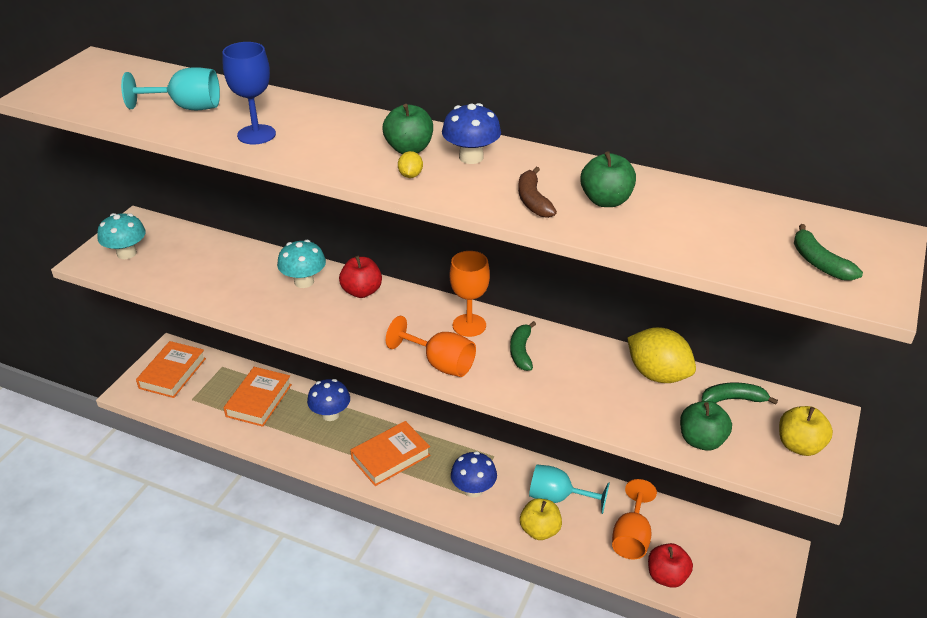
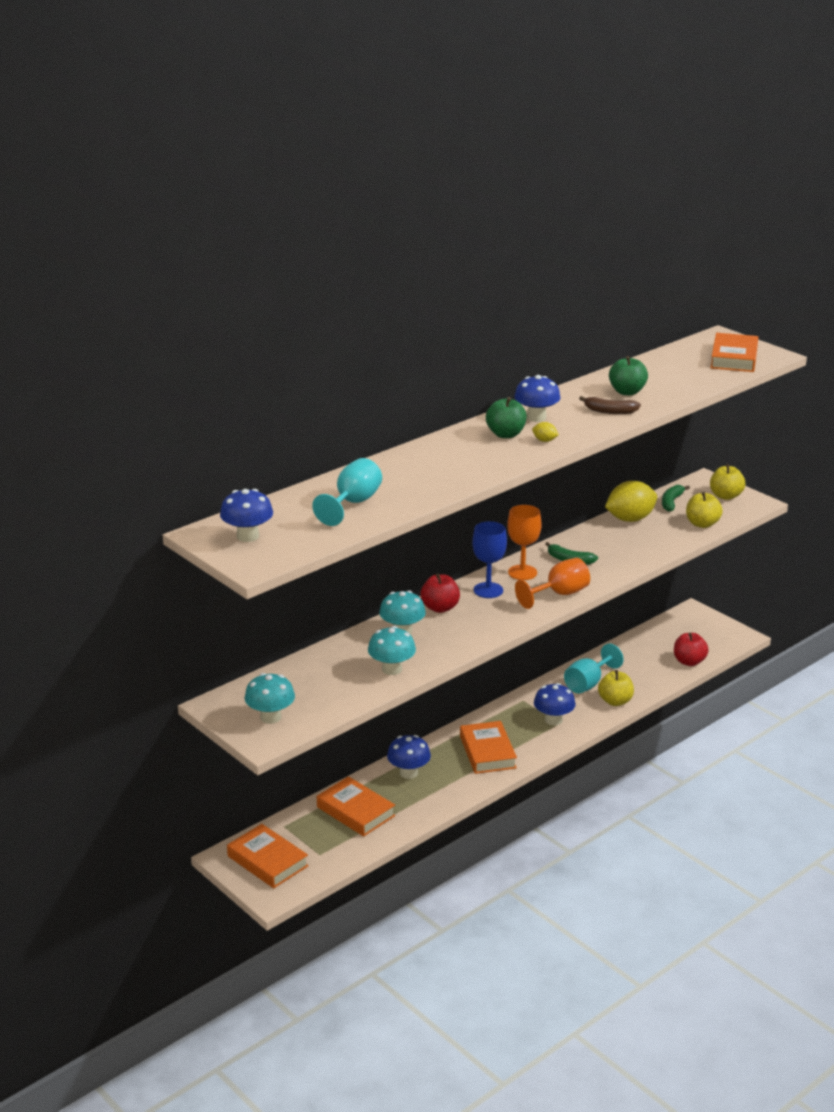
camera: 65 degrees left, 10 degrees down
(96, 78) = (248, 536): none -> blue mushroom
(232, 294) = (392, 669): none -> turquoise mushroom
(256, 134) = (431, 482): blue goblet -> blue goblet (488, 590)
(631, 537) = (646, 664): orange goblet -> none
(701, 440) = (702, 524): green apple -> yellow apple
(819, 263) = (734, 358): green banana -> orange book

